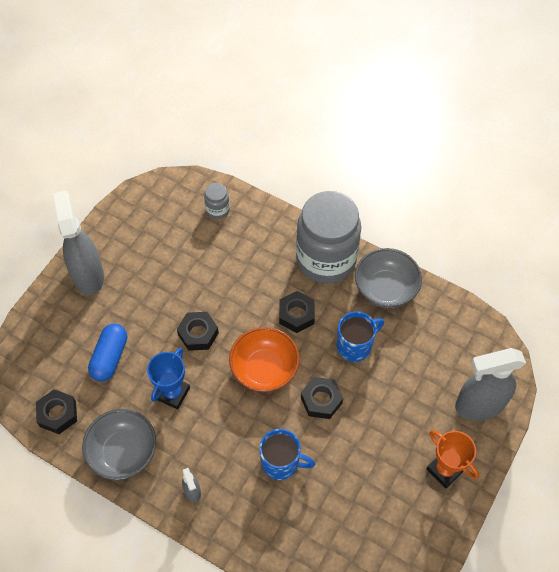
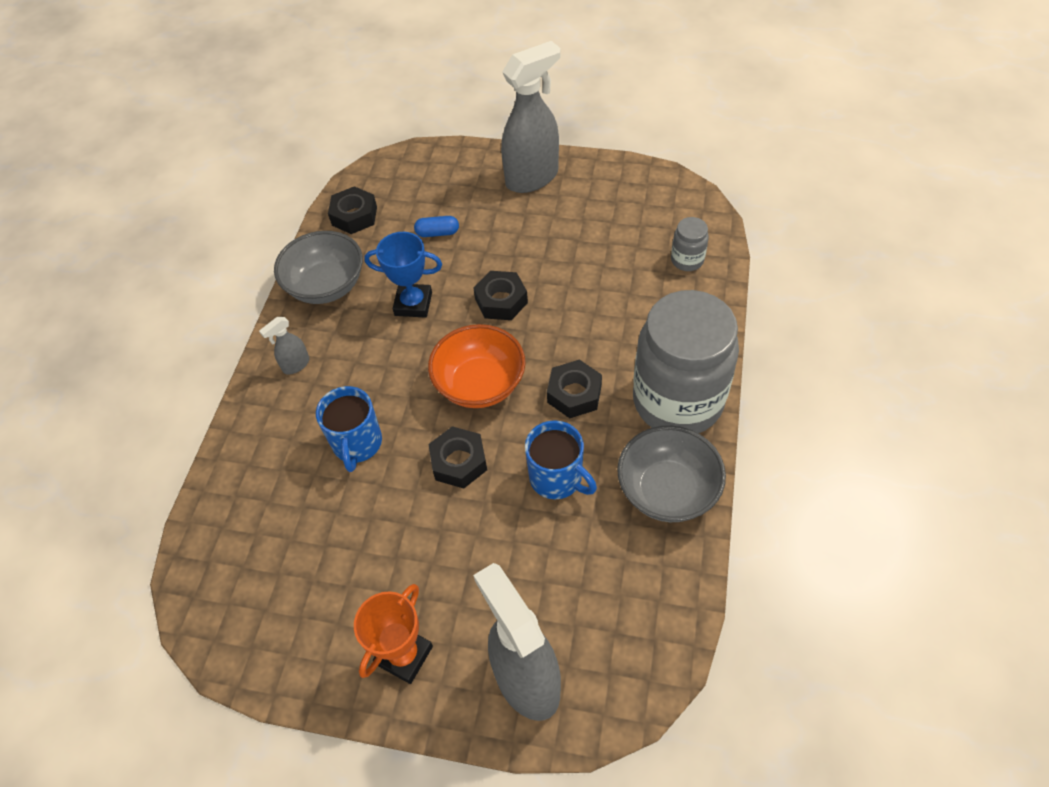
camera: 75 degrees right, 5 degrees down
(110, 357) = (437, 233): blue capsule -> blue capsule, size x0.60

